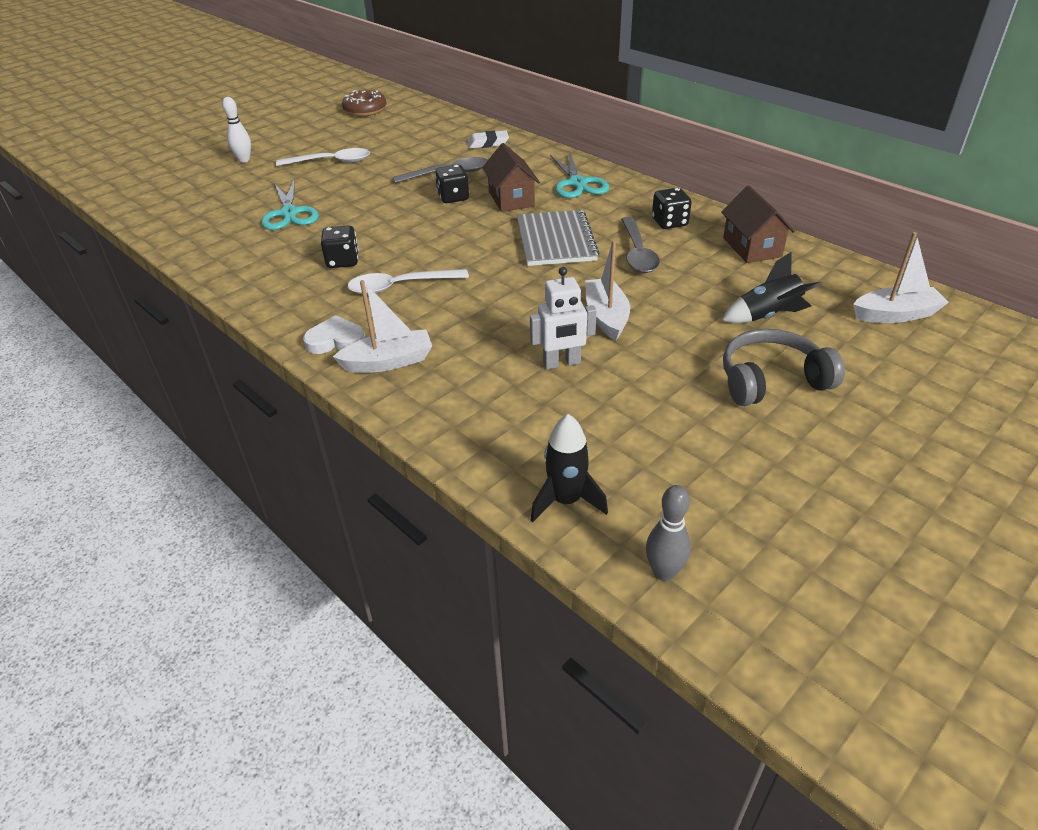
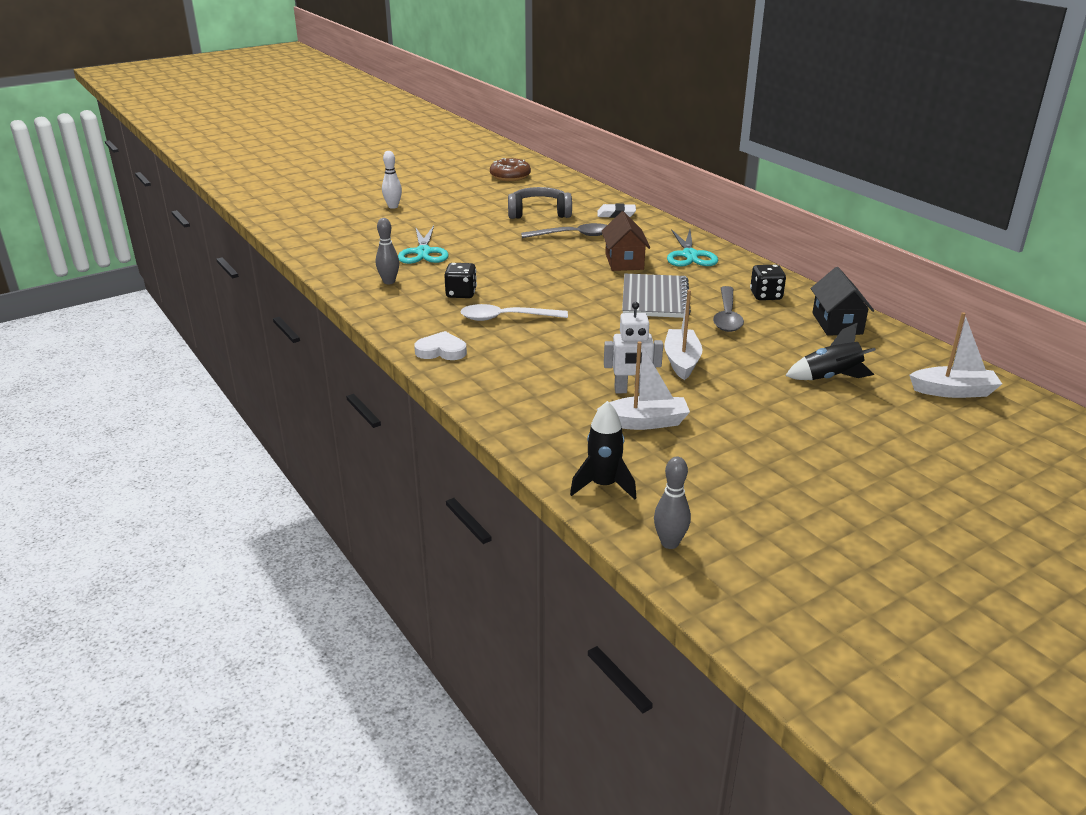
camera: 10 degrees right, 10 degrees down
(257, 256) = (389, 282): none -> grey bowling pin
(331, 162) = (469, 215): white spoon -> none
(388, 362) = (482, 371): white boat -> white boat (644, 422)
(453, 197) = (571, 255): black dice -> none
(752, 247) = (837, 323): brown house -> black house
(771, 380) = (814, 425): grey headphones -> grey headphones (539, 213)

